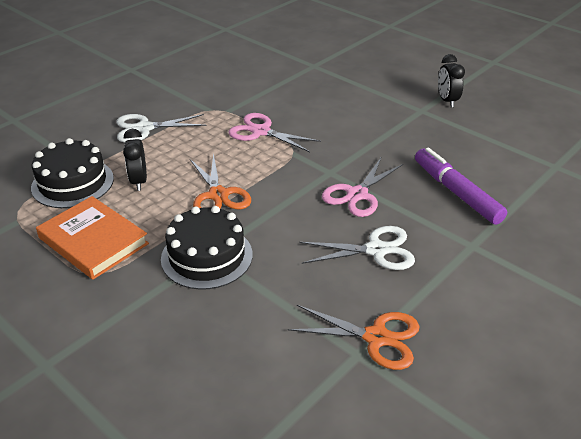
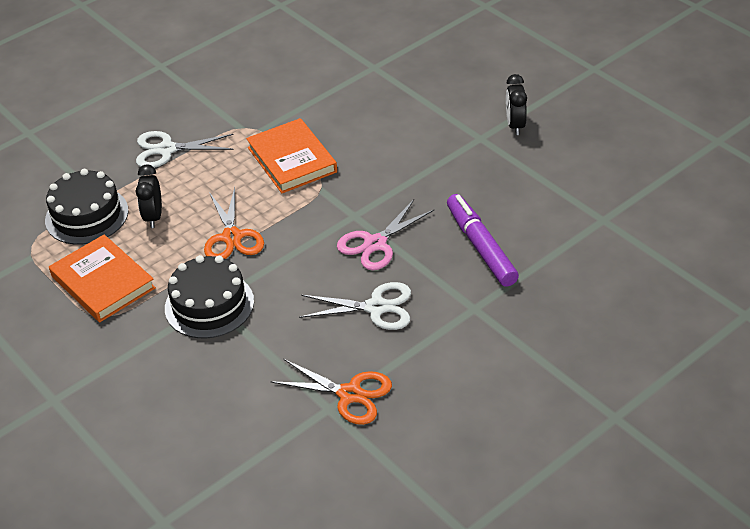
camera: 10 degrees right, 5 degrees up
(261, 132) = (292, 160): pink scissors -> orange book

